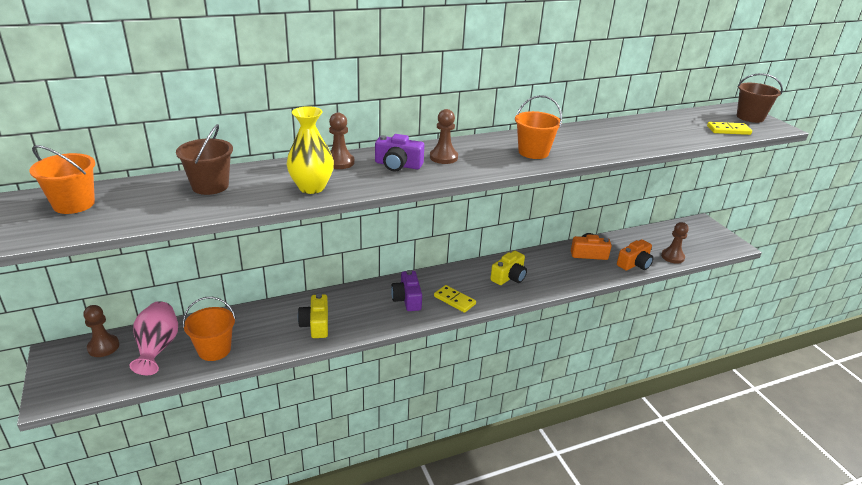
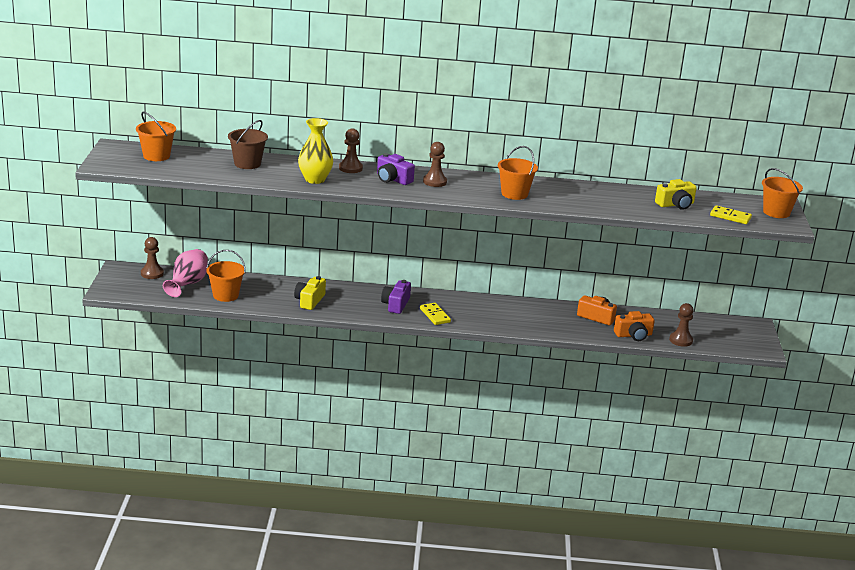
camera: 25 degrees right, 5 degrees down
(509, 277) = (500, 313): yellow camera -> yellow camera (675, 204)
(750, 117) = (776, 212): brown bucket -> orange bucket

